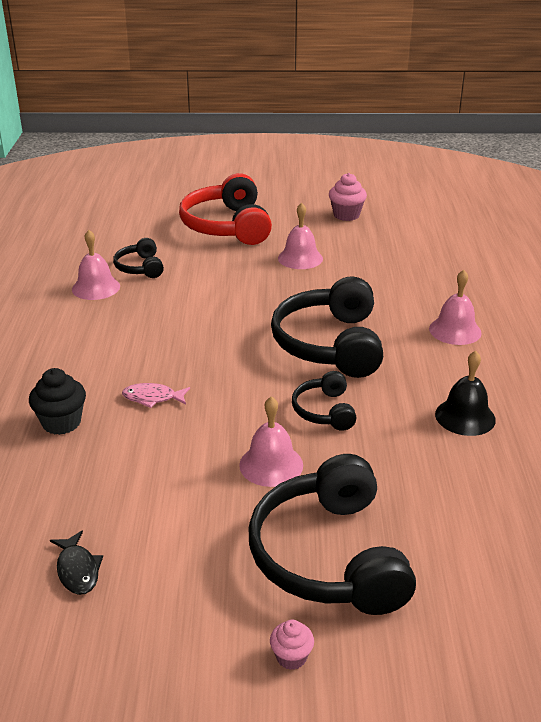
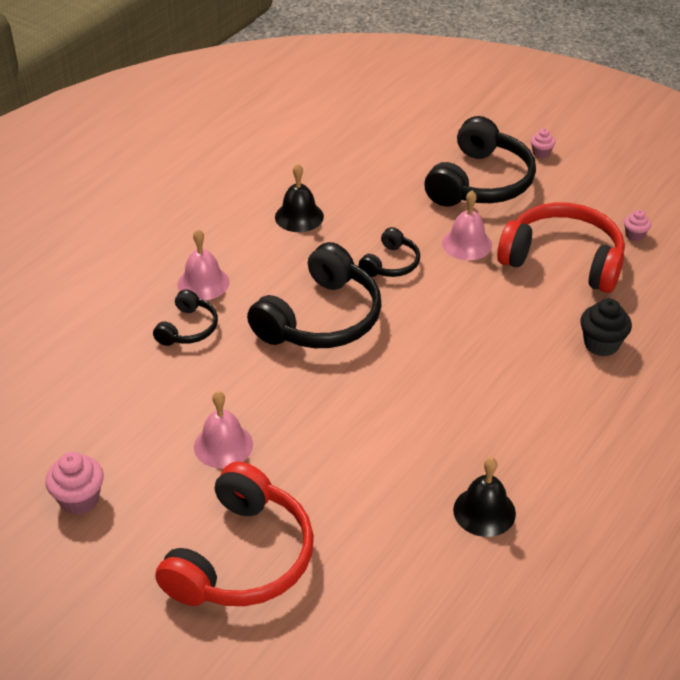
camera: 145 degrees left, 10 degrees up
(77, 570) = (634, 235): black fish -> pink cupcake
(96, 287) = (484, 511): pink bell -> black bell
(140, 267) = (411, 524): black headphones -> black headphones (188, 328)
(150, 493) = (563, 260): none -> red headphones
(152, 398) = (514, 334): pink fish -> none

